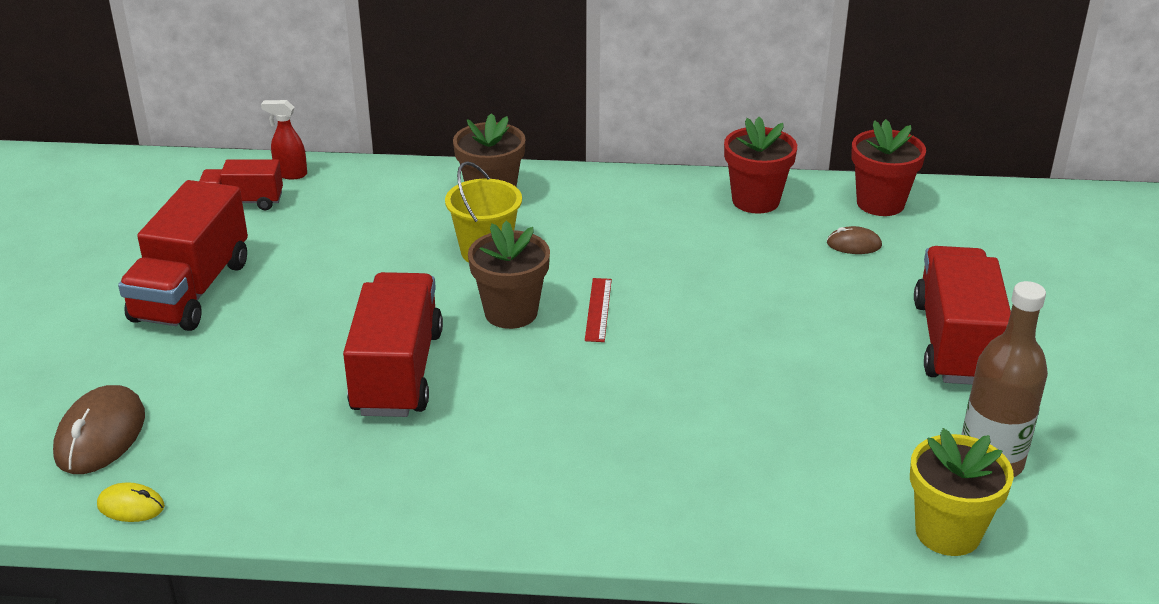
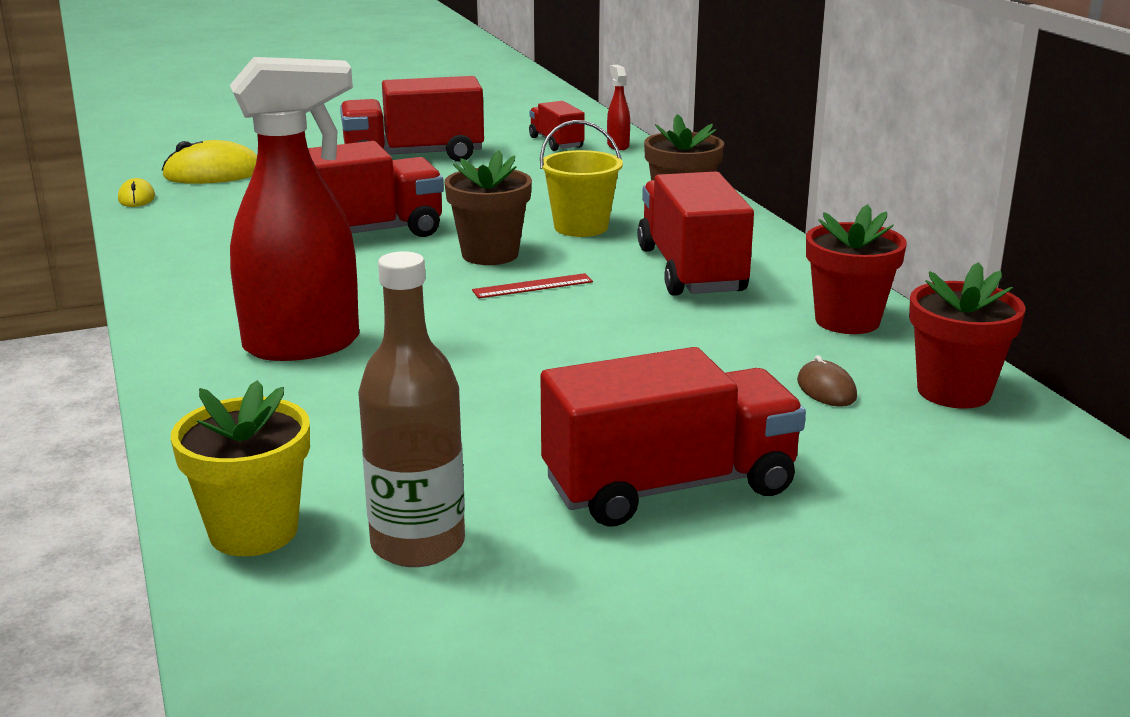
camera: 65 degrees right, 10 degrees down
(101, 435) = (213, 174): brown mouse -> yellow mouse
(621, 230) = (691, 270): none -> red truck
(640, 453) = (304, 345): none -> red spray bottle

